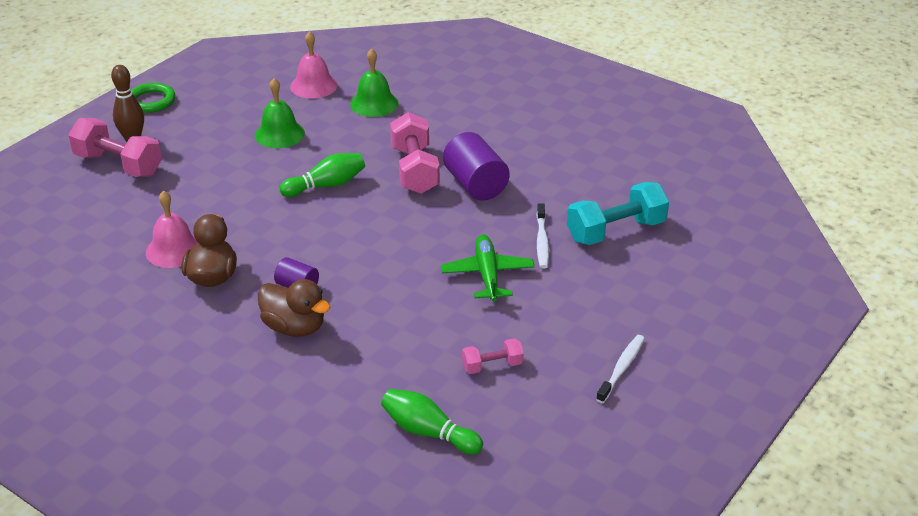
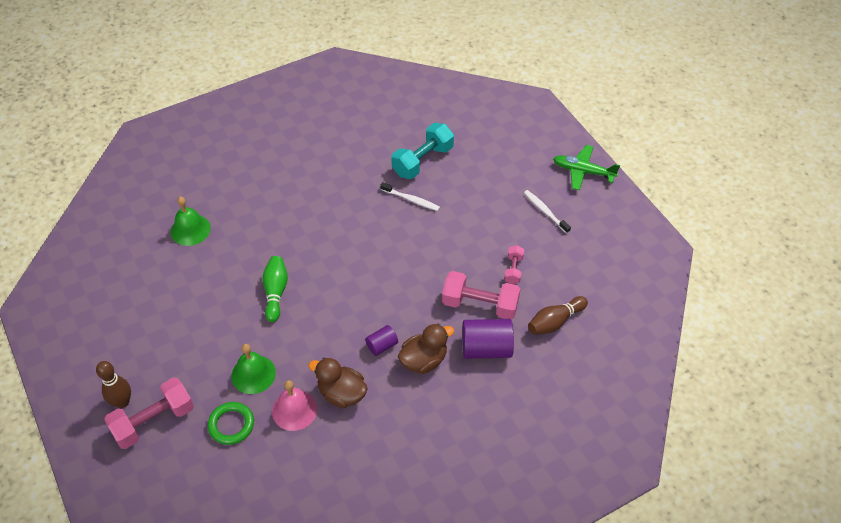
camera: 65 degrees left, 15 degrees up
(151, 101) = (73, 374): green ring -> green ring (231, 425)
(279, 134) = (188, 300): green bell -> green bell (253, 374)
(313, 86) = (136, 258): pink bell -> none
(414, 170) = (291, 236): pink dumbbell -> pink dumbbell (480, 305)
(428, 432) = (555, 321): green bowling pin -> brown bowling pin
(475, 185) = (330, 209): purple cylinder -> purple cylinder (486, 348)
(487, 275) = (428, 239): green plane -> green plane (583, 171)
(616, 231) = (422, 161): turquoise dumbbell -> turquoise dumbbell turned 45 degrees clockwise

